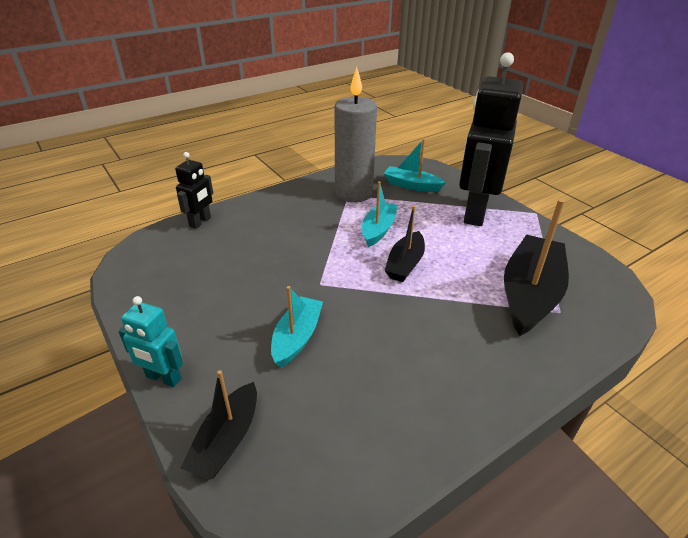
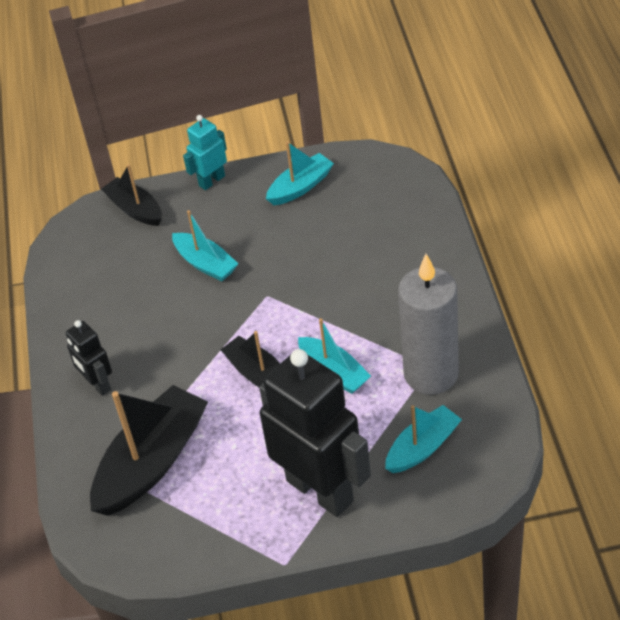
camera: 120 degrees right, 10 degrees up
(169, 302) = (300, 187): none -> turquoise boat
(200, 222) = (430, 217): black robot -> black robot (97, 384)
(530, 294) = (152, 462): black boat -> black boat turned 105 degrees counterclockwise

